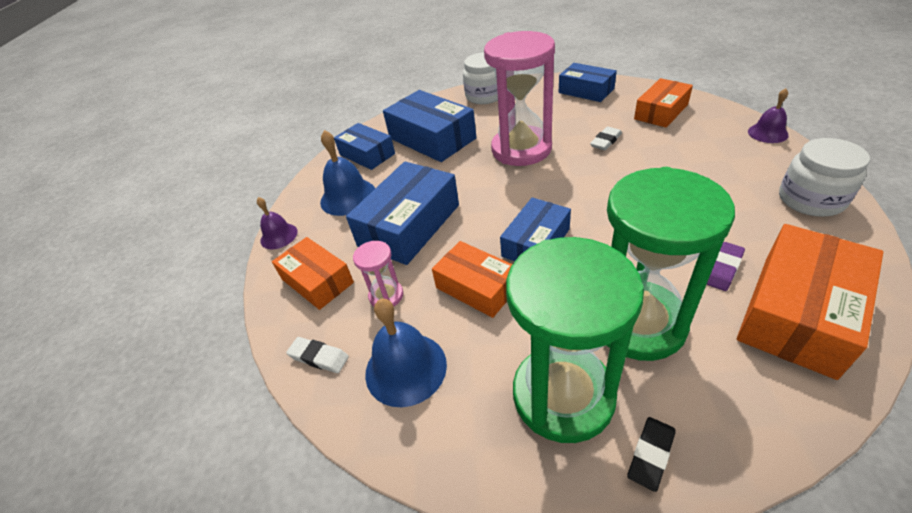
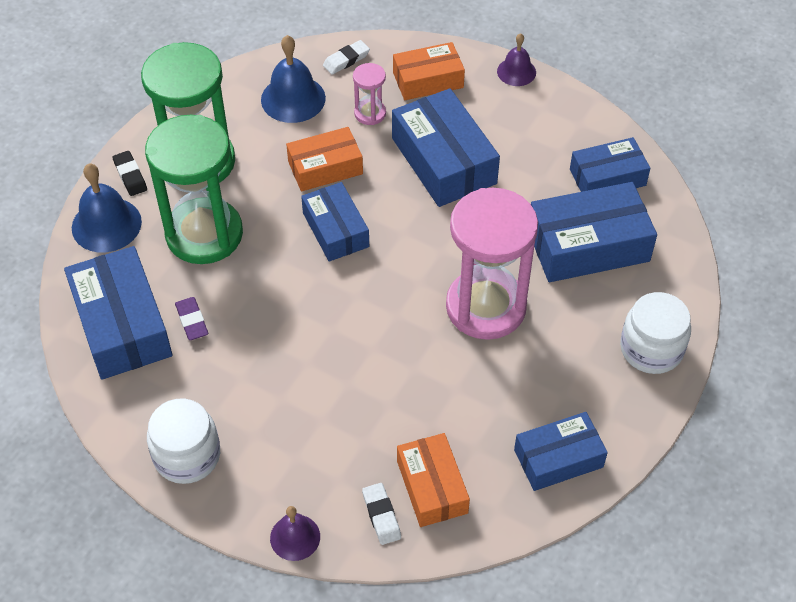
camera: 115 degrees right, 10 degrees up
(348, 197) = (534, 135): blue bell -> blue bell (106, 224)
(605, 141) = (427, 387): white eraser -> white eraser (381, 515)
(798, 313) = (121, 325): orange box -> blue box

